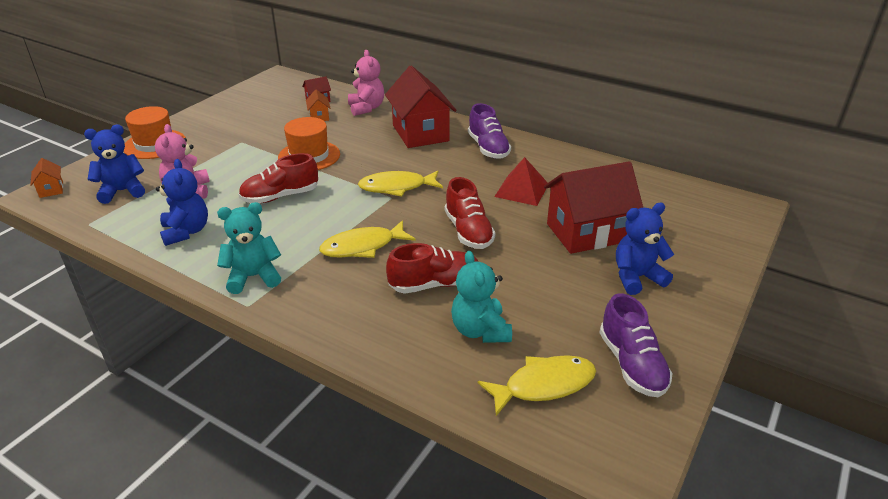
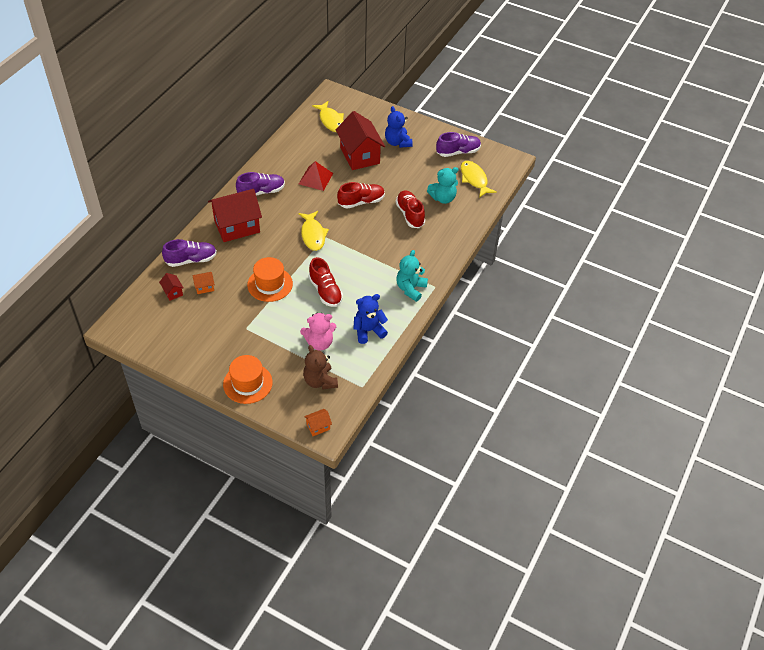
camera: 95 degrees left, 15 degrees up
(122, 191) = (320, 381): blue teddy bear -> brown teddy bear
(253, 277) = (410, 289): turquoise teddy bear -> turquoise teddy bear turned 45 degrees clockwise
(362, 247) = (379, 245): yellow fish -> yellow fish (331, 121)
(366, 108) = (191, 260): pink teddy bear -> purple shoe

